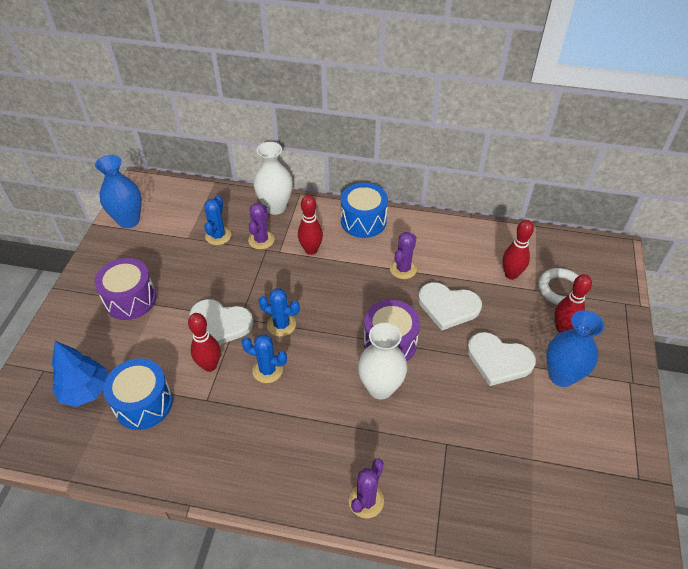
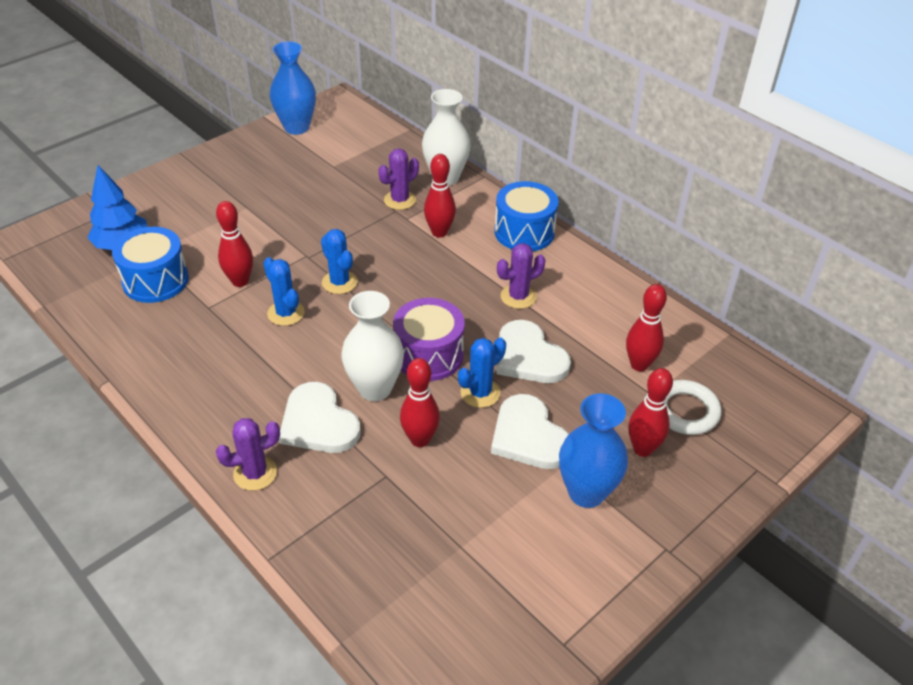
camera: 35 degrees right, 5 degrees down
(130, 299) = (231, 193): purple drum -> none
(218, 236) = (363, 177): blue cactus -> blue cactus (480, 393)
(220, 324) = (285, 252): white heart -> white heart (318, 422)
(442, 405) = (420, 439): none -> red bowling pin

